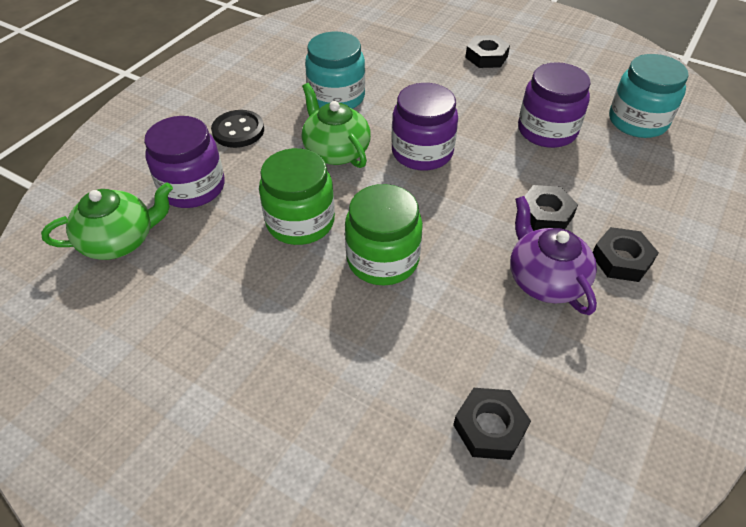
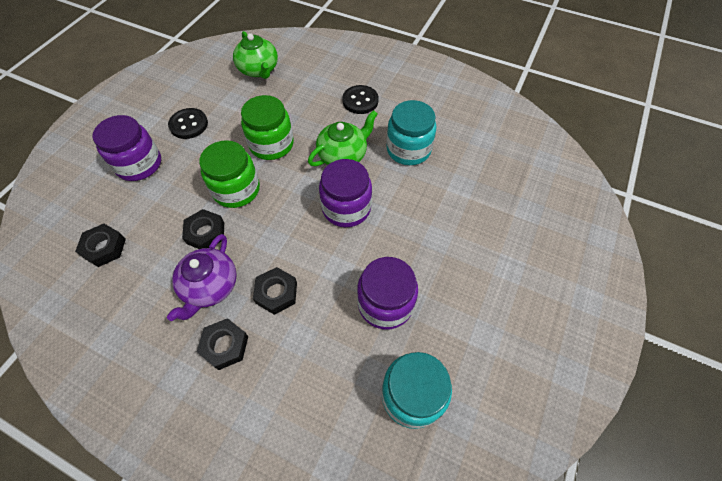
camera: 85 degrees right, 10 degrees up
(192, 187) = (302, 90): purple jar -> purple jar (139, 164)
(227, 333) = (189, 125): none -> black button
(486, 57) = (497, 257): black nut -> black nut (205, 233)
(544, 279) = (210, 287): purple teapot -> purple teapot turned 135 degrees clockwise

